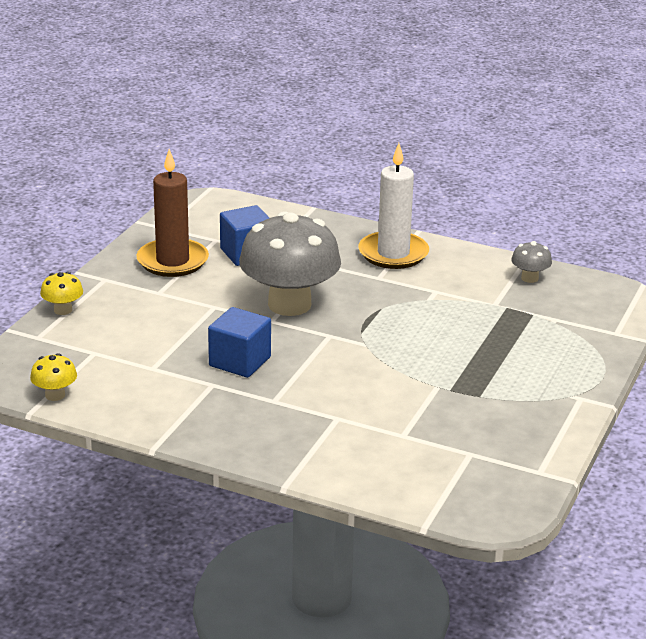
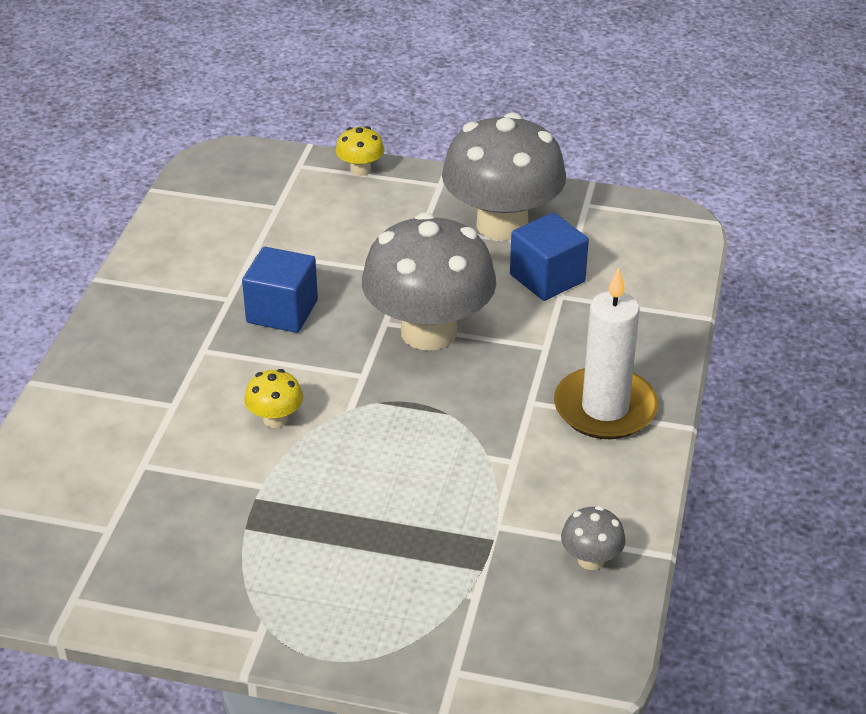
camera: 80 degrees right, 10 degrees up
(55, 395) = (186, 198): yellow mushroom -> yellow mushroom (275, 419)
(172, 261) = (502, 224): brown candle -> grey mushroom

